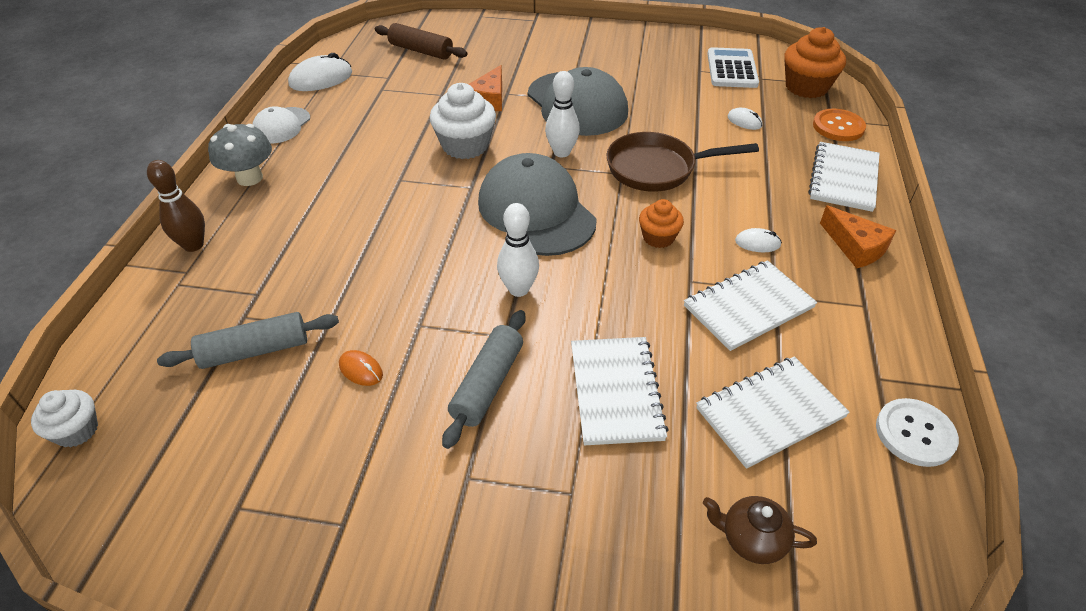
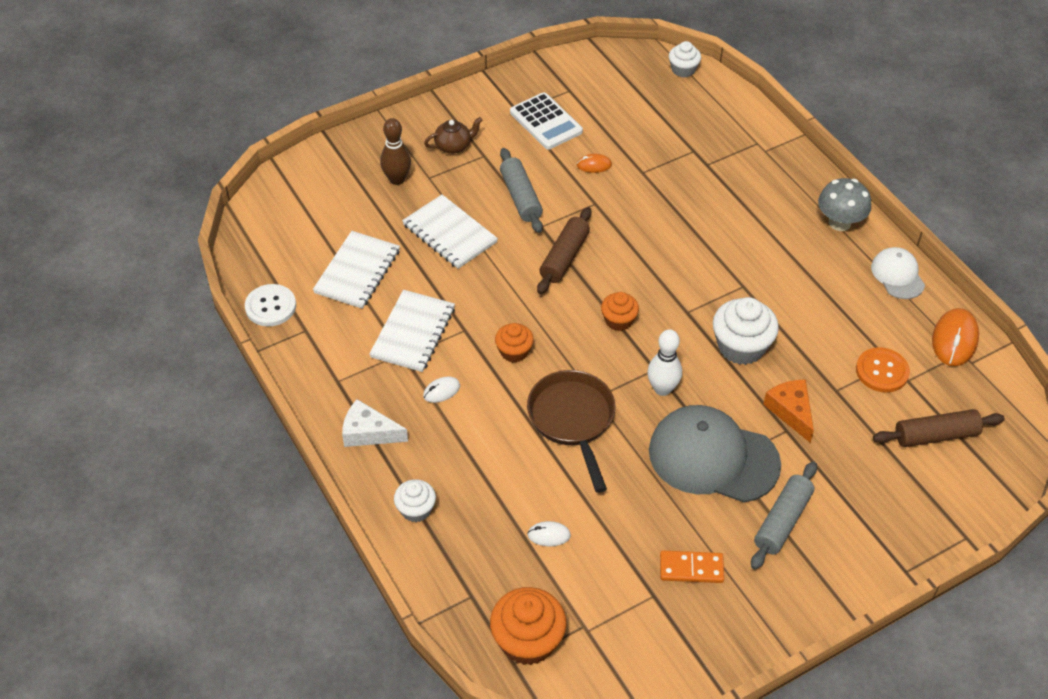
camera: 140 degrees right, 5 degrees up
(193, 245) = (789, 165): brown bowling pin -> brown bowling pin (397, 179)
(255, 351) = (660, 141): grey rolling pin -> grey rolling pin (782, 521)
(321, 79) = (954, 340): white mouse -> orange mouse
(518, 289) = (564, 257): white bowling pin -> brown rolling pin
(536, 211) = (618, 320): grey cap -> orange cupcake
(657, 169) = (573, 420): brown pan -> brown pan turned 60 degrees counterclockwise
(661, 69) = (691, 568): none -> orange domino
(732, 69) = (624, 622): white calculator -> white calculator (546, 122)
(752, 539) = (330, 207): brown teapot -> brown teapot (453, 146)
(838, 127) = (459, 587): orange button -> orange button (882, 371)
(843, 178) = (416, 509): white notebook -> white cupcake
(855, 247) = (368, 432): orange cheese -> white cheese

